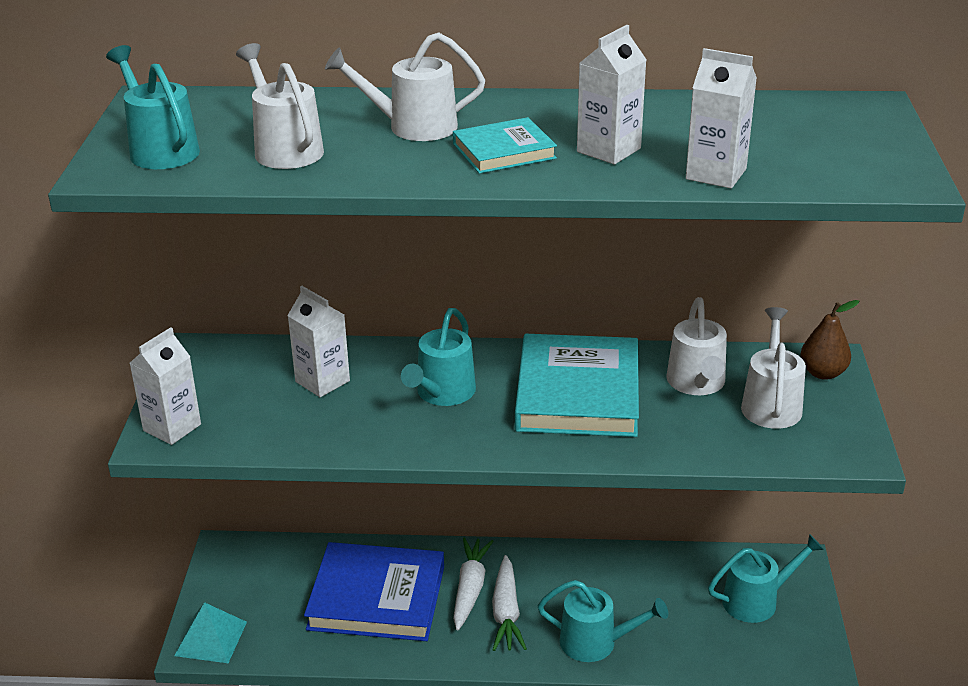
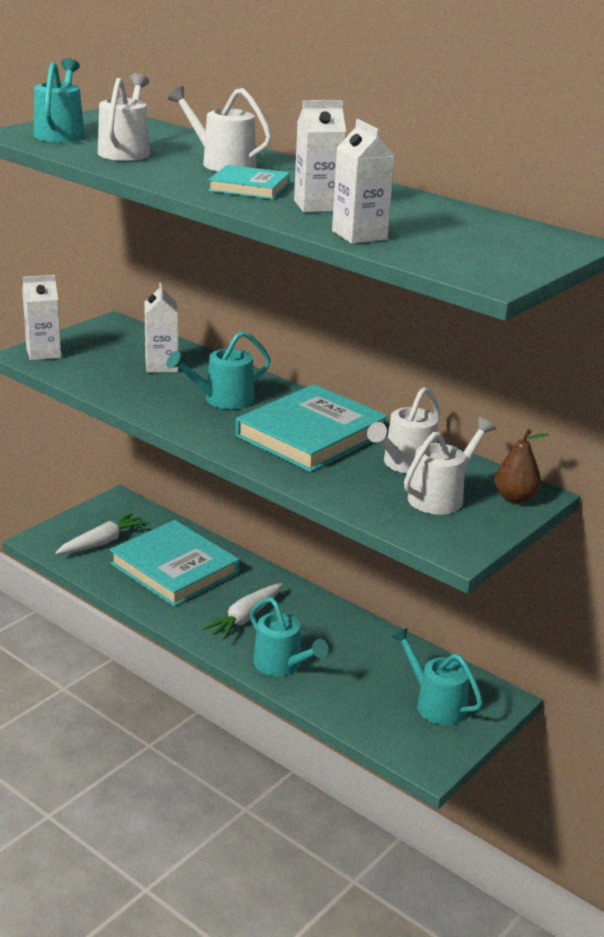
camera: 35 degrees right, 5 degrees down
(211, 638) = (52, 540): turquoise pyramid -> none
(376, 597) = (174, 568): blue book -> turquoise book
(470, 589) = (239, 593): white carrot -> white carrot (102, 542)
(757, 600) = (435, 703): turquoise watering can -> turquoise watering can turned 150 degrees counterclockwise

